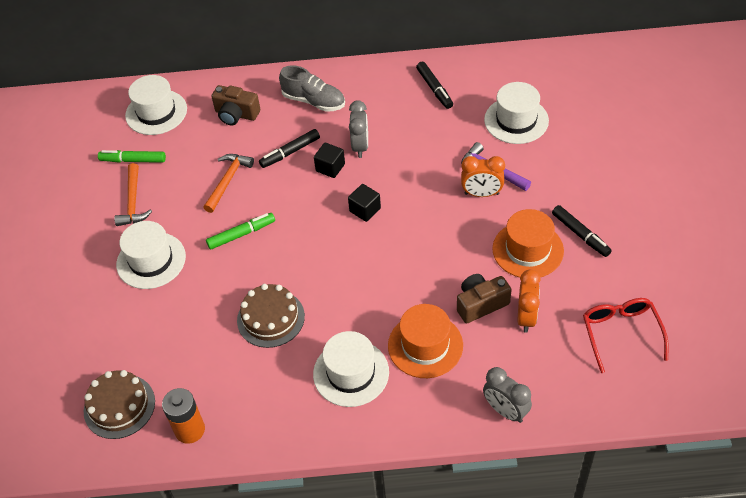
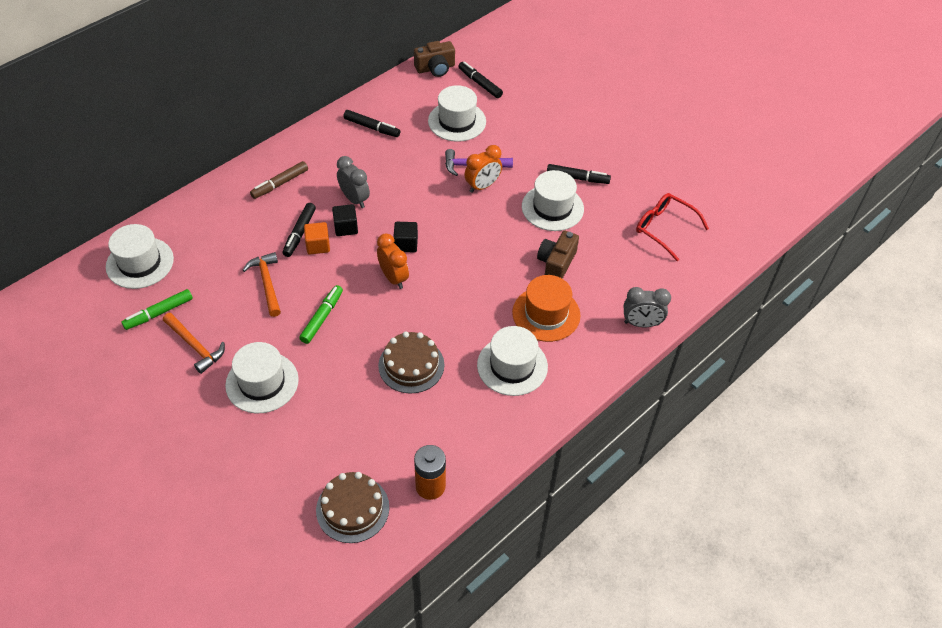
camera: 45 degrees left, 0 degrees up
(236, 114) = (220, 227): brown camera -> brown camera (435, 68)
(294, 171) = (318, 245): none -> orange cube
(314, 101) = (280, 184): grey shoe -> brown marker
(526, 317) = (595, 254): orange clock -> orange clock (393, 278)
(528, 250) = (552, 208): orange hat -> white hat
(573, 94) = (480, 83): none -> black marker

